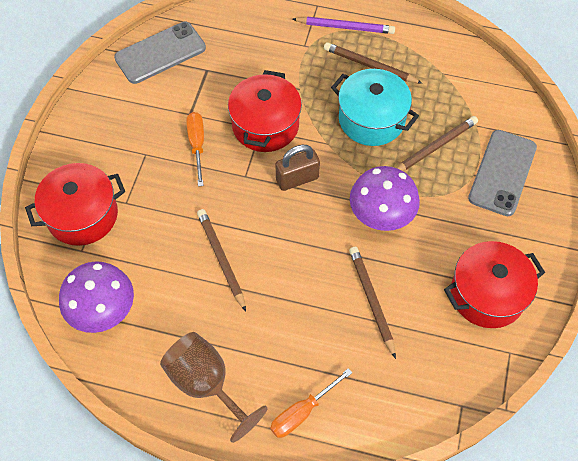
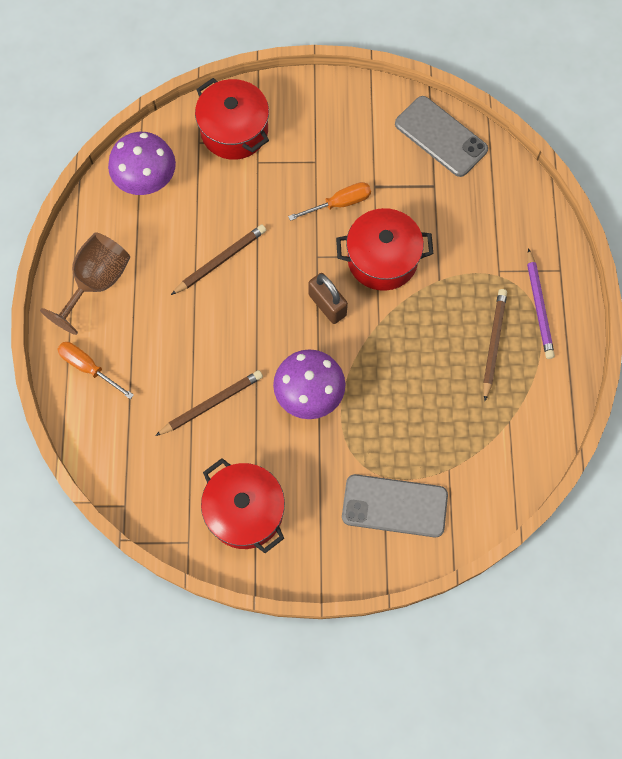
camera: 75 degrees right, 10 degrees up
(371, 119) = (422, 360): turquoise pot -> none
(435, 147) = (407, 431): brown pencil -> none

